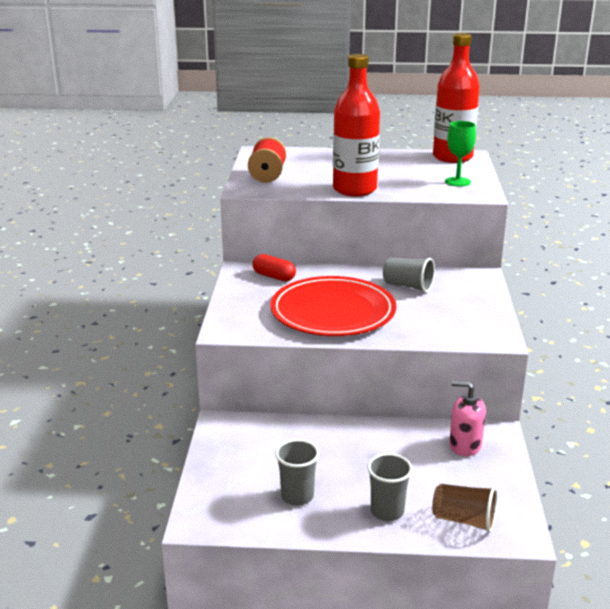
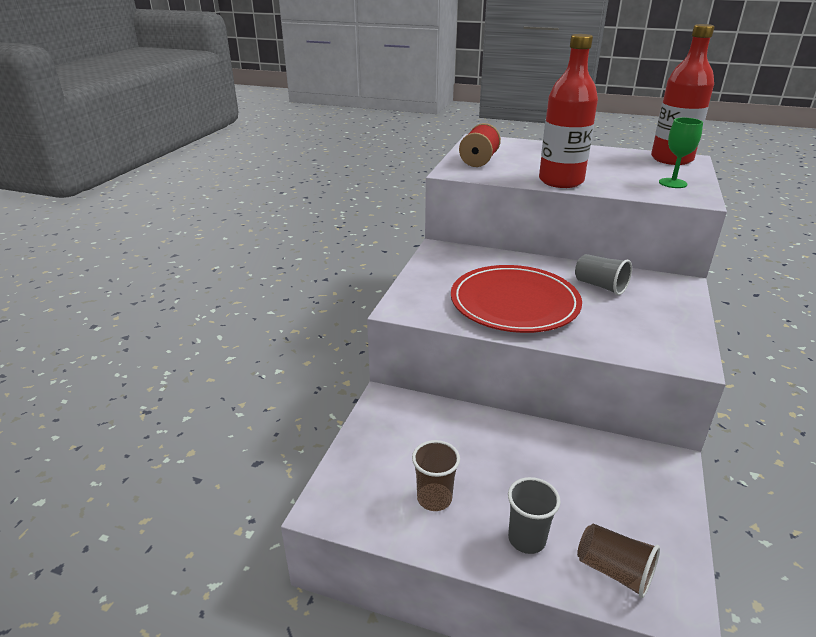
camera: 15 degrees right, 5 degrees up
(274, 277) = (467, 259): red capsule -> none
(297, 496) = (434, 498): grey cup -> brown cup
(465, 445) = (632, 471): pink soap dispenser -> none

